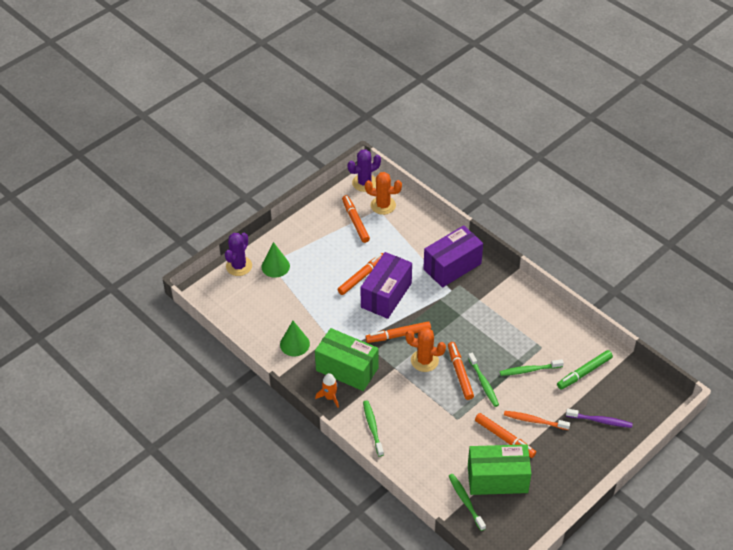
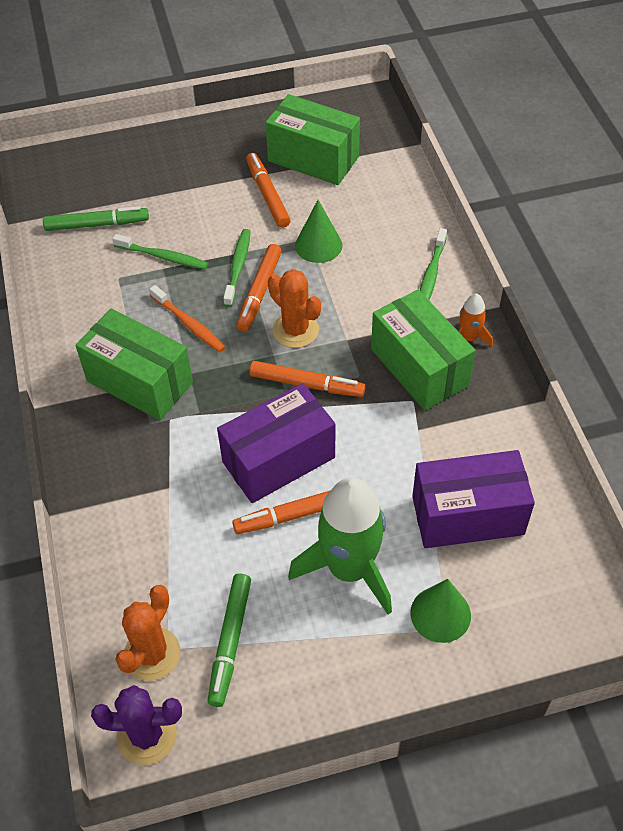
camera: 150 degrees left, 5 degrees up
(239, 266) = (512, 650): purple cactus -> none
(294, 344) = (481, 443): green cone -> green cone (318, 245)
(324, 266) = (349, 568): none -> green rocket
(355, 221) = (230, 642): orange marker -> green marker
(383, 205) = (152, 654): orange cactus -> orange cactus turned 75 degrees clockwise
(452, 266) = (133, 460): purple box -> purple box (467, 515)
(465, 501) = (369, 152): green toothbrush -> none
(481, 300) = (139, 382): none -> green box
(534, 421) = (213, 198): orange toothbrush -> orange toothbrush (189, 324)
(600, 421) = (135, 167): purple toothbrush -> none

